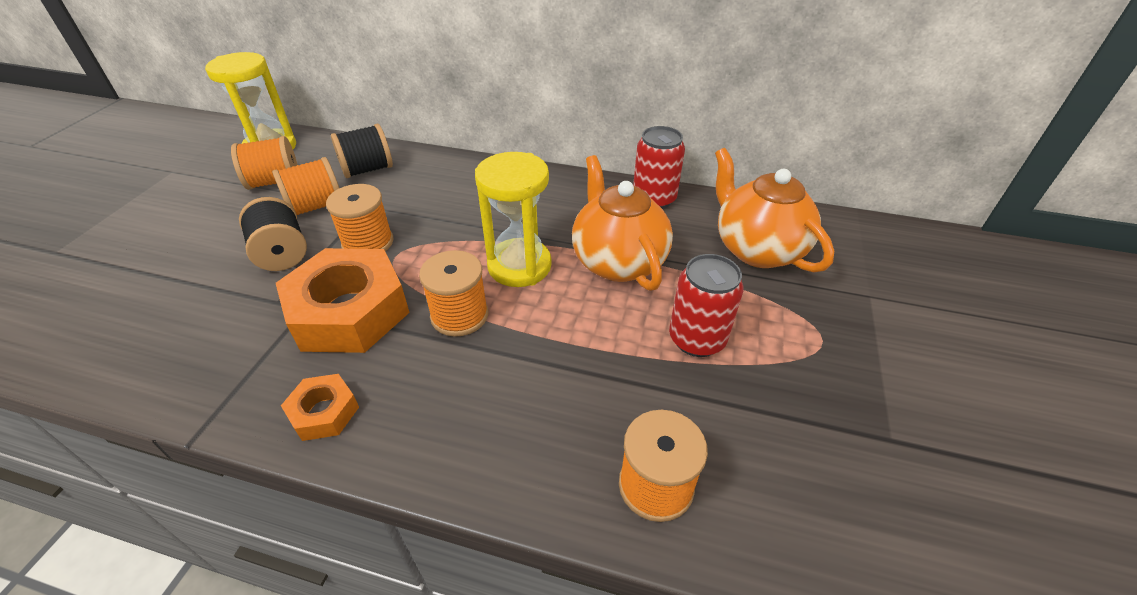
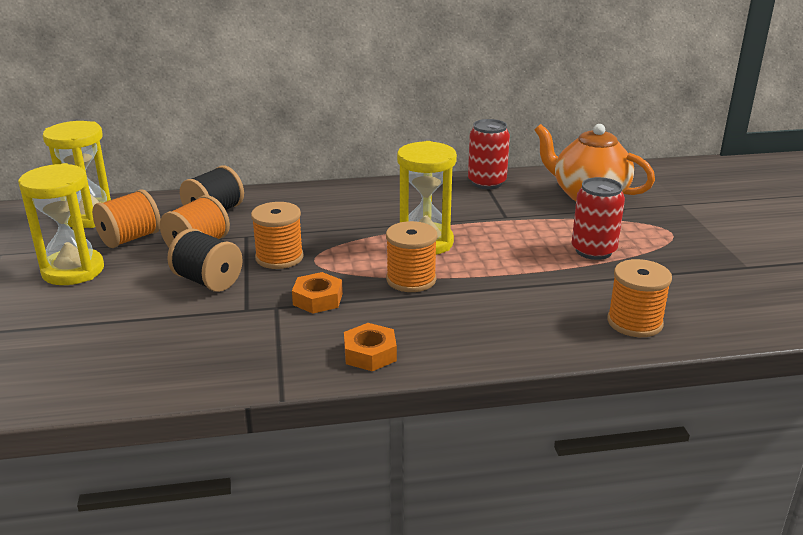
camera: 25 degrees left, 15 degrees down
(198, 206) = (73, 271): none -> yellow hourglass
(349, 311) = (318, 299): orange nut -> orange nut, size x0.48
(617, 262) = (497, 224): orange teapot -> none

